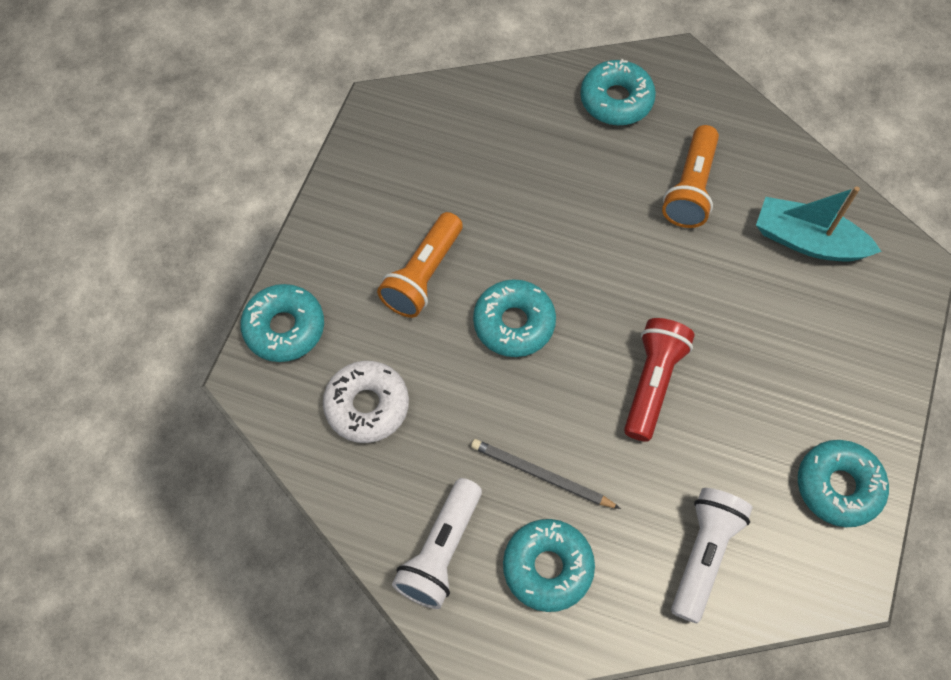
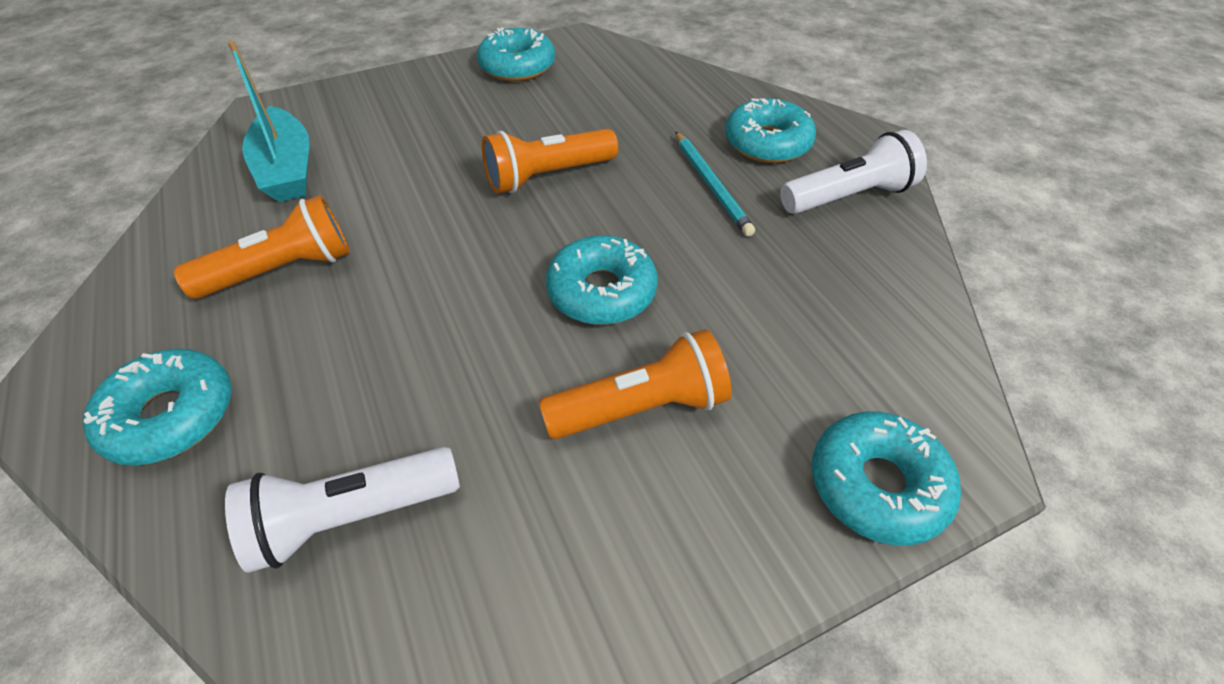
camera: 135 degrees left, 15 degrees down
(367, 406) = (830, 331): white donut -> none
(541, 475) = (711, 185): grey pencil -> turquoise pencil
(652, 383) = (547, 176): red flashlight -> orange flashlight
(703, 555) = (647, 90): white flashlight -> white flashlight (351, 516)

